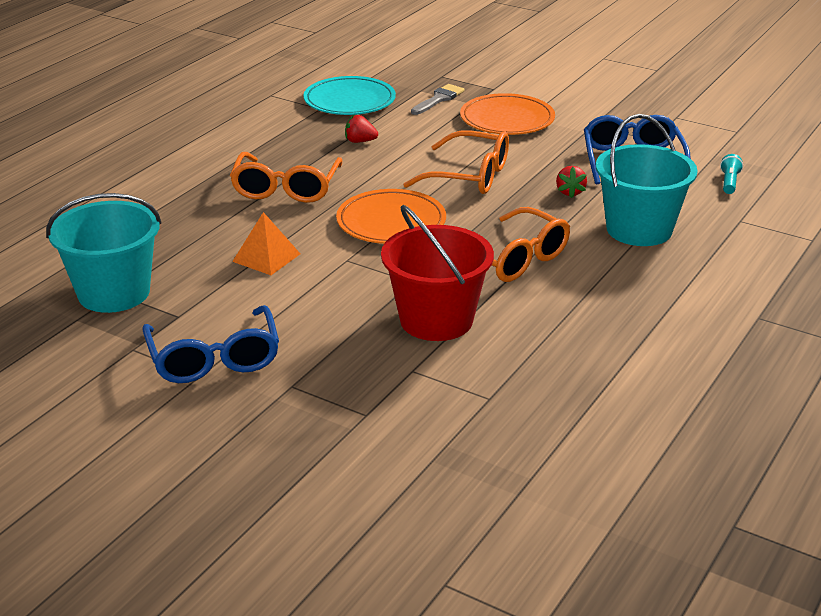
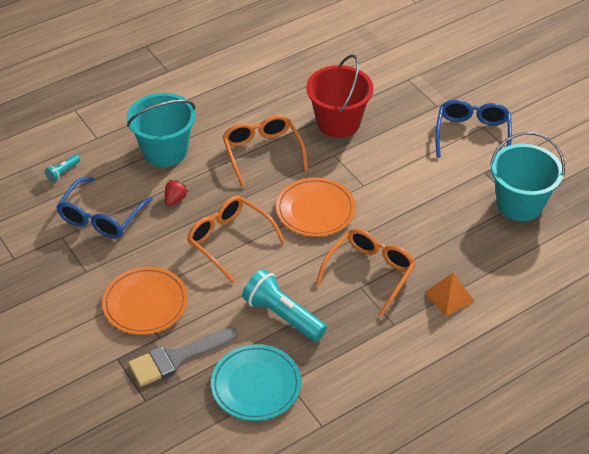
camera: 155 degrees left, 15 degrees up
(266, 257) = (413, 204): orange pyramid -> orange pyramid (449, 296)
(360, 141) = (283, 315): red strawberry -> turquoise flashlight
(439, 99) = (177, 358): grey brush -> grey brush, size x1.58

